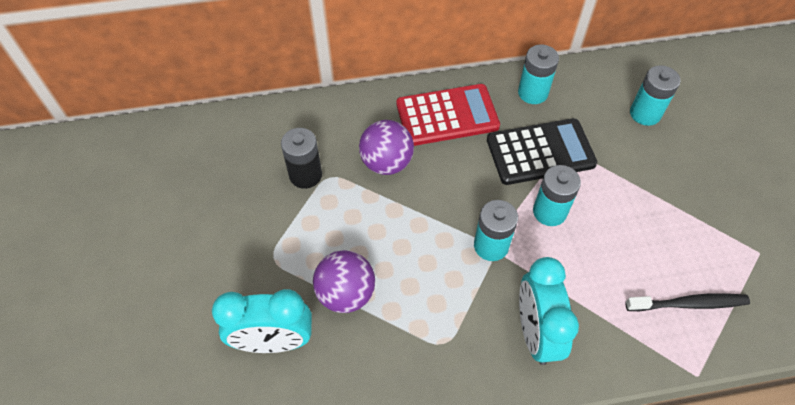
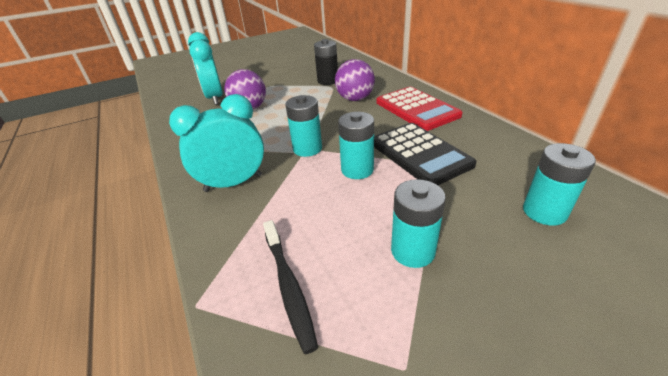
camera: 75 degrees right, 20 degrees down
(532, 93) = (484, 138): turquoise battery -> turquoise battery (412, 251)

